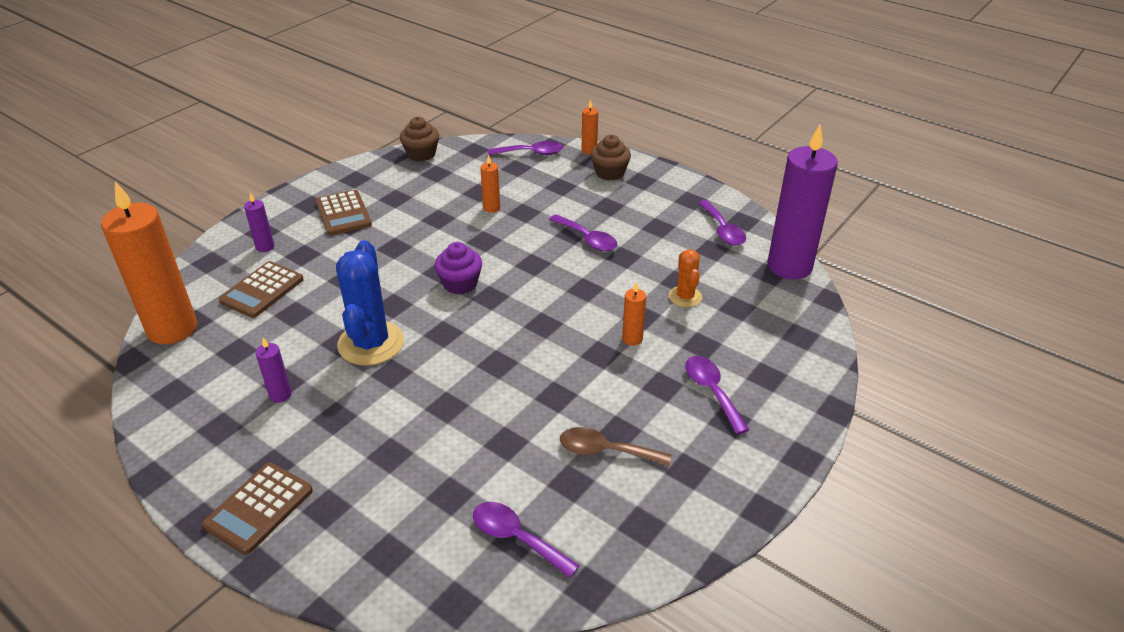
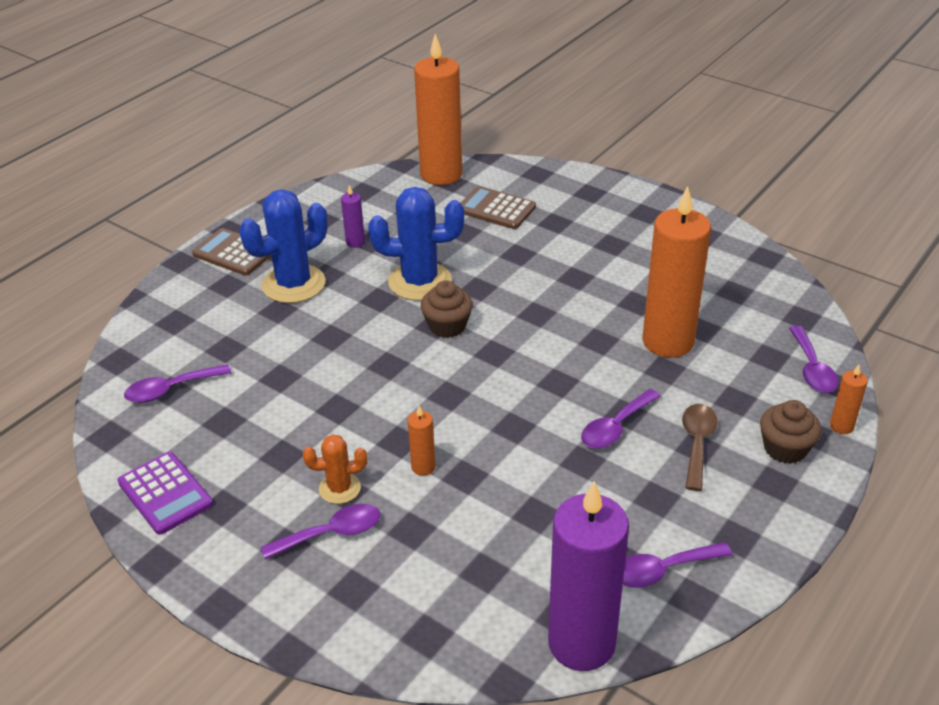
camera: 90 degrees right, 0 degrees up
(265, 247) = (564, 199): purple candle -> none
(343, 213) = (631, 236): brown calculator -> none
(345, 443) = (293, 284): none -> blue cactus
(421, 154) = (774, 275): brown cupcake -> brown cupcake (447, 326)
(460, 284) = (515, 329): purple cupcake -> none
(491, 208) = (668, 342): orange candle -> orange candle, size x2.39
(516, 538) = (170, 389): purple spoon -> purple spoon turned 150 degrees counterclockwise
(605, 451) = (257, 445): brown spoon -> brown spoon (697, 443)
(675, 518) = (165, 493): none -> purple calculator
(685, 297) = (503, 519): orange cactus -> orange cactus (339, 488)

